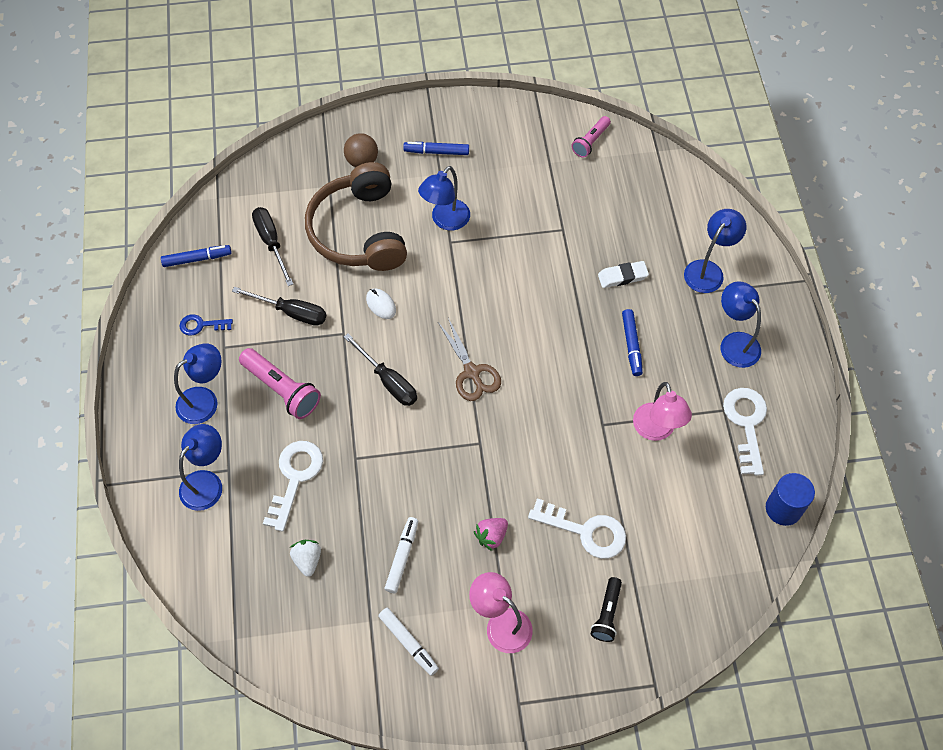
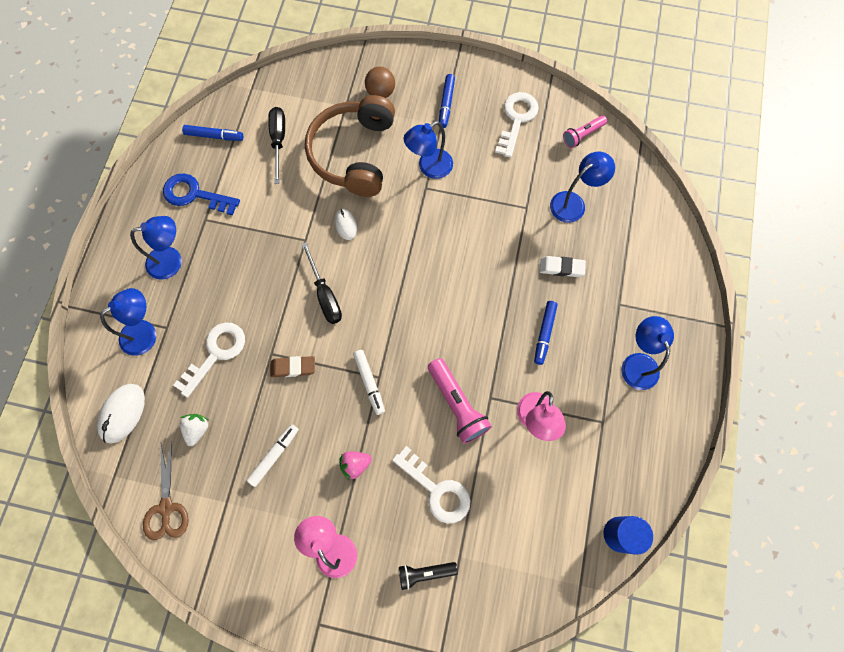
camera: 20 degrees right, 10 degrees up
(201, 325) = (195, 195): blue key -> blue key, size x1.73
(217, 572) = (122, 413): none -> white mouse
(282, 389) = (236, 272): pink flashlight -> pink flashlight (457, 405)
(291, 312) = (270, 207): black screwdriver -> none
(385, 464) = (293, 367): none -> brown eraser
(408, 642) = (249, 533): white marker -> white marker (369, 382)
(437, 152) = (446, 103): blue marker -> blue marker turned 105 degrees counterclockwise
(472, 372) = (397, 311): brown scissors -> brown scissors (166, 507)
(606, 614) = (425, 573): black flashlight -> black flashlight turned 45 degrees clockwise
(708, 270) = (640, 287): blue lamp -> blue lamp (573, 203)
(746, 424) = (618, 442): white key -> white key (516, 119)

